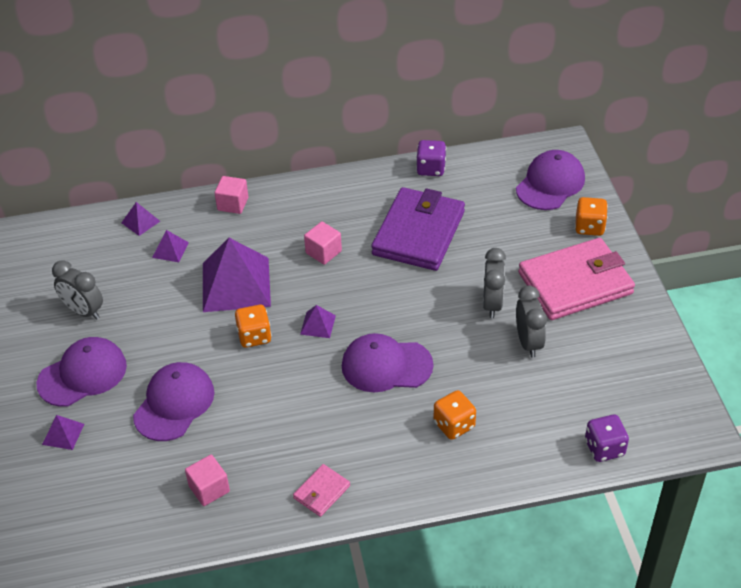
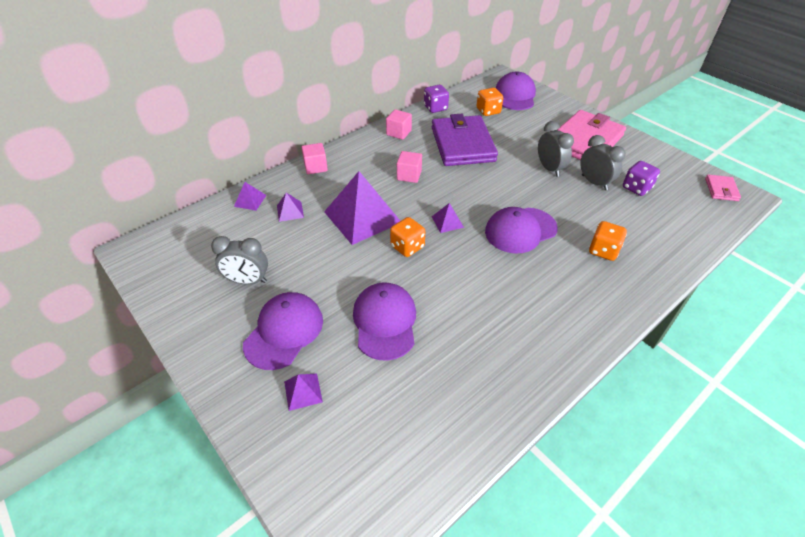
camera: 30 degrees left, 0 degrees up
(209, 489) = (473, 379): pink cube -> pink cube (399, 133)
(321, 492) = (562, 339): pink wallet -> pink wallet (721, 189)
(589, 227) = (560, 110): orange dice -> orange dice (488, 111)
(604, 448) = (706, 226): purple dice -> purple dice (636, 188)

